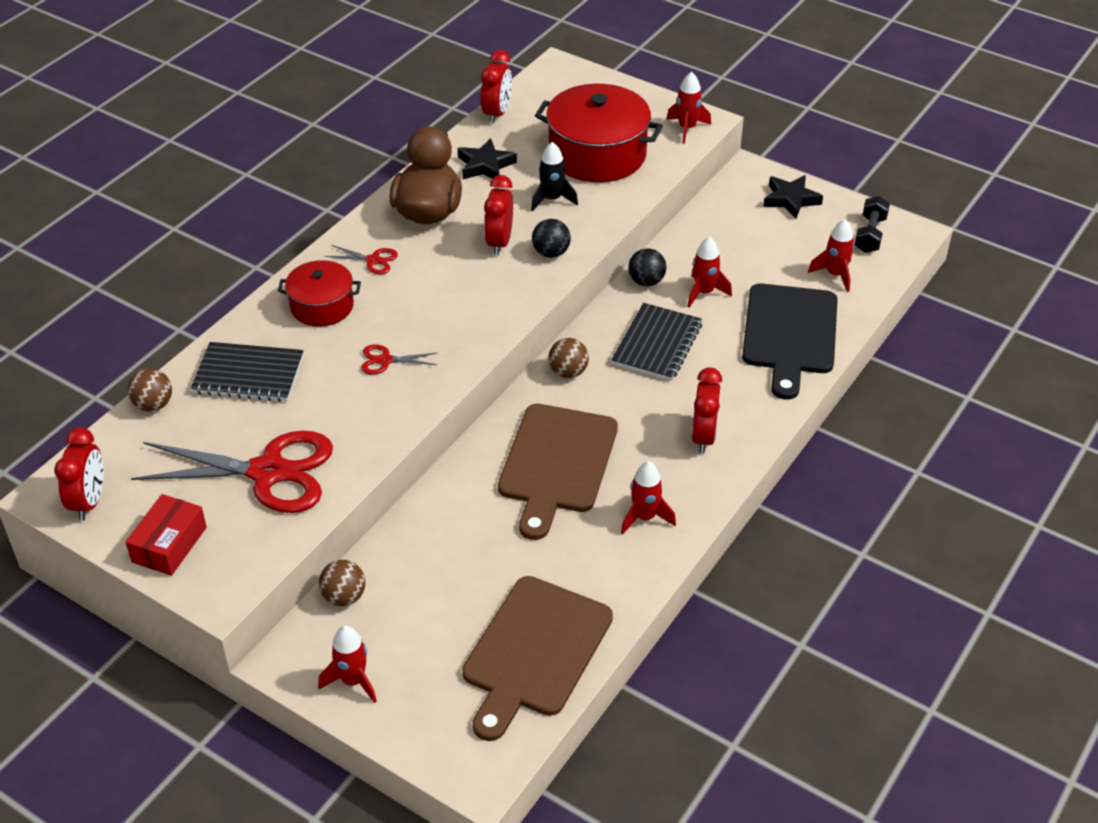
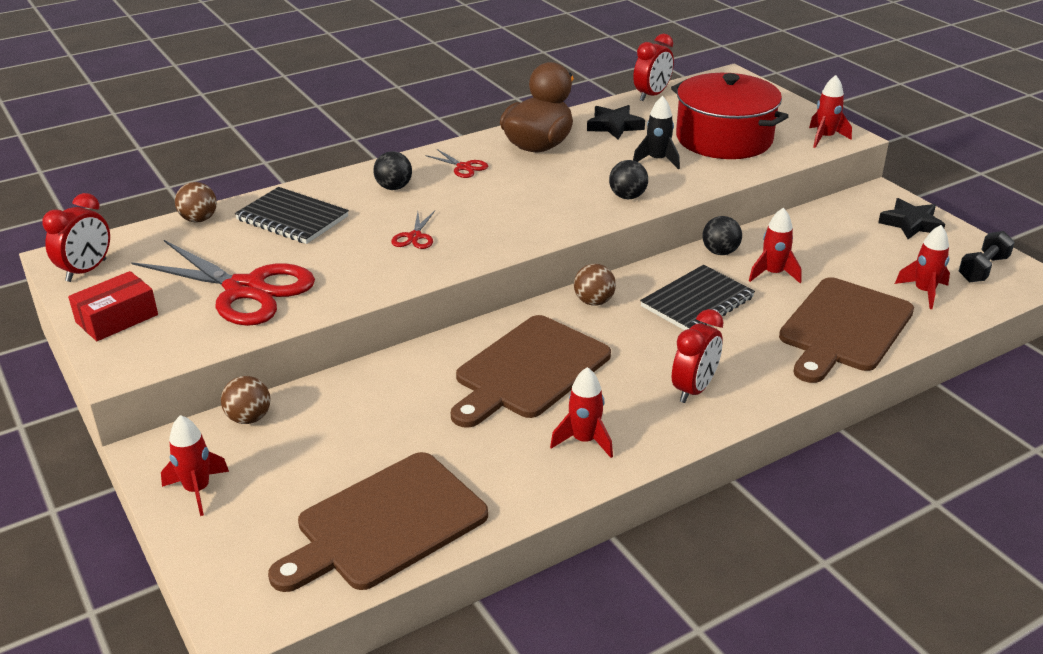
camera: 25 degrees right, 10 degrees down
(322, 306) = (394, 187): red pot -> black ball
(385, 360) = (415, 237): red scissors -> red scissors turned 105 degrees counterclockwise
(499, 242) = (585, 179): red clock -> none
(789, 334) = (843, 328): black cutting board -> brown cutting board

